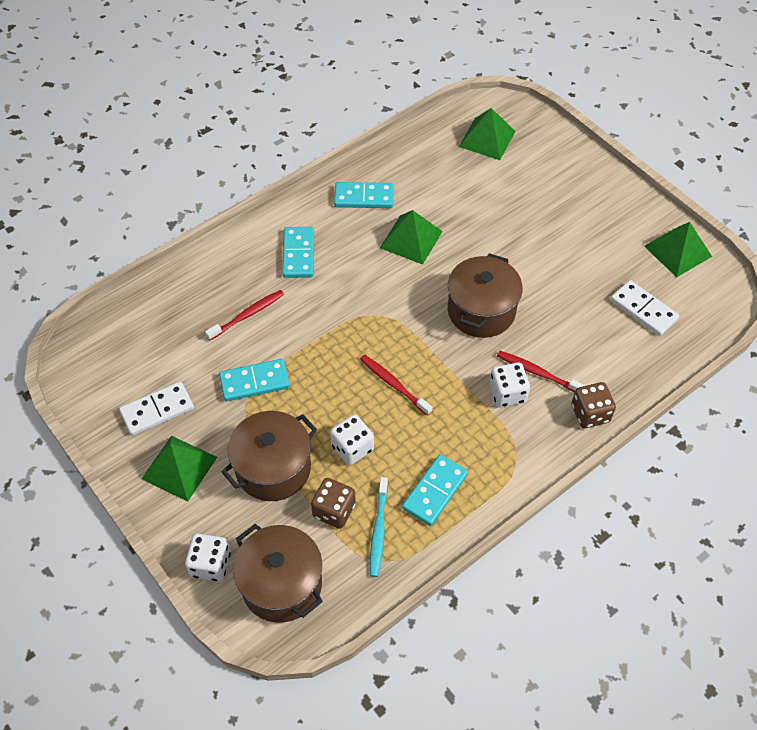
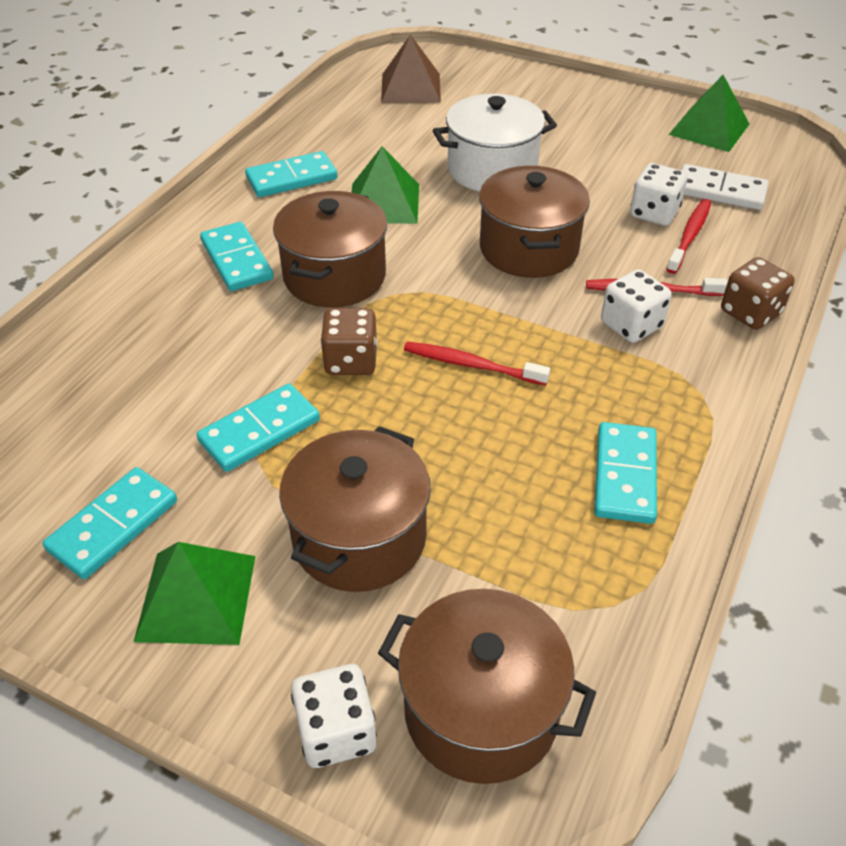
camera: 25 degrees left, 10 degrees down
(157, 410) = (113, 525): white domino -> turquoise domino
(247, 315) = (200, 351): red toothbrush -> red toothbrush (689, 236)
(334, 510) = (494, 560): brown dice -> brown dice (351, 361)
(349, 288) = (334, 276): none -> brown pot
(352, 448) = (465, 464): white dice -> white dice (654, 213)
(378, 531) = (582, 561): turquoise toothbrush -> none
(487, 138) = (411, 87): green pyramid -> brown pyramid
(498, 235) = (492, 169): none -> white pot

